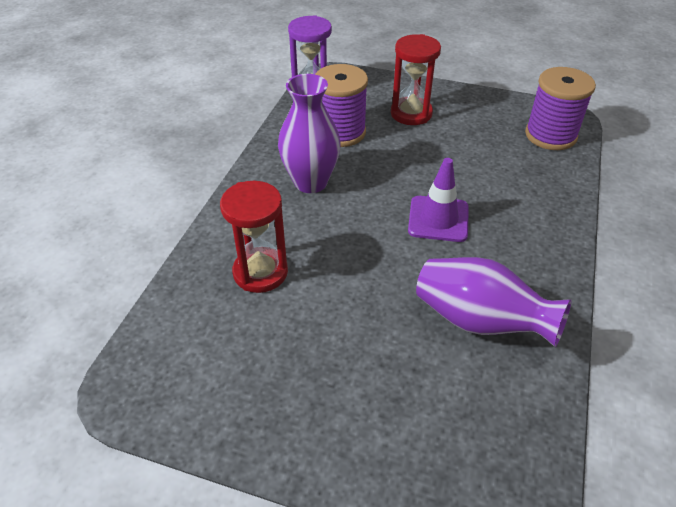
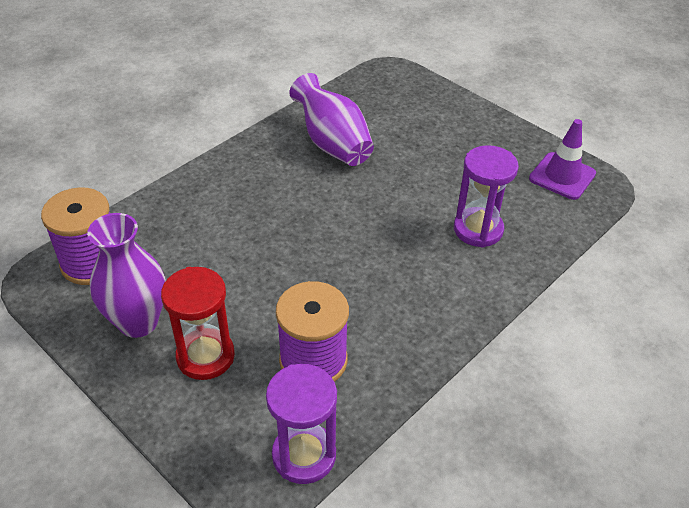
camera: 155 degrees left, 0 degrees up
(260, 272) = (478, 229): red hourglass -> purple hourglass
(310, 182) = (389, 302): purple vase -> purple vase (138, 322)
(438, 219) = (295, 220): purple traffic cone -> purple traffic cone (562, 176)

